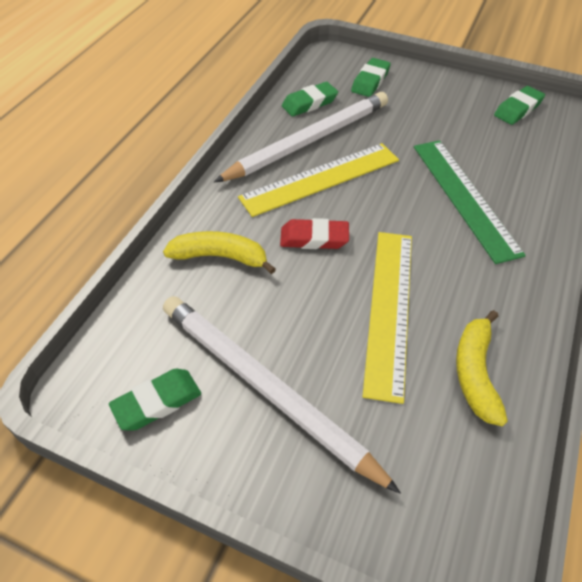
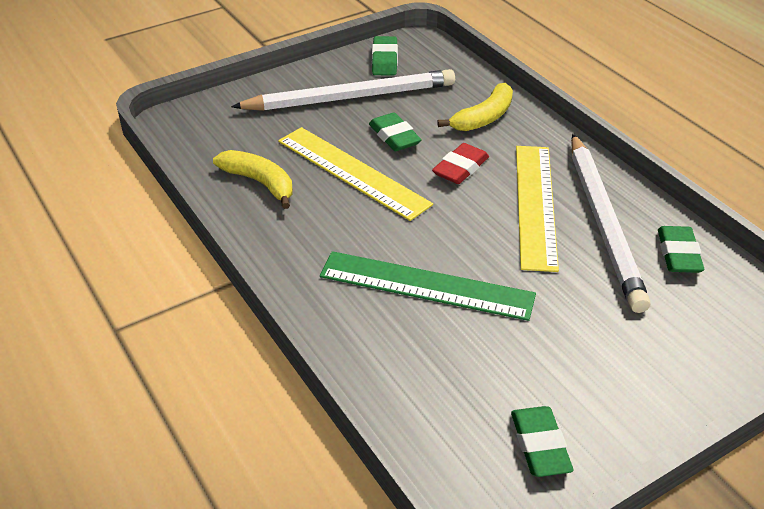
camera: 125 degrees right, 10 degrees down
(370, 81) = (700, 330): green eraser -> green eraser (394, 137)

